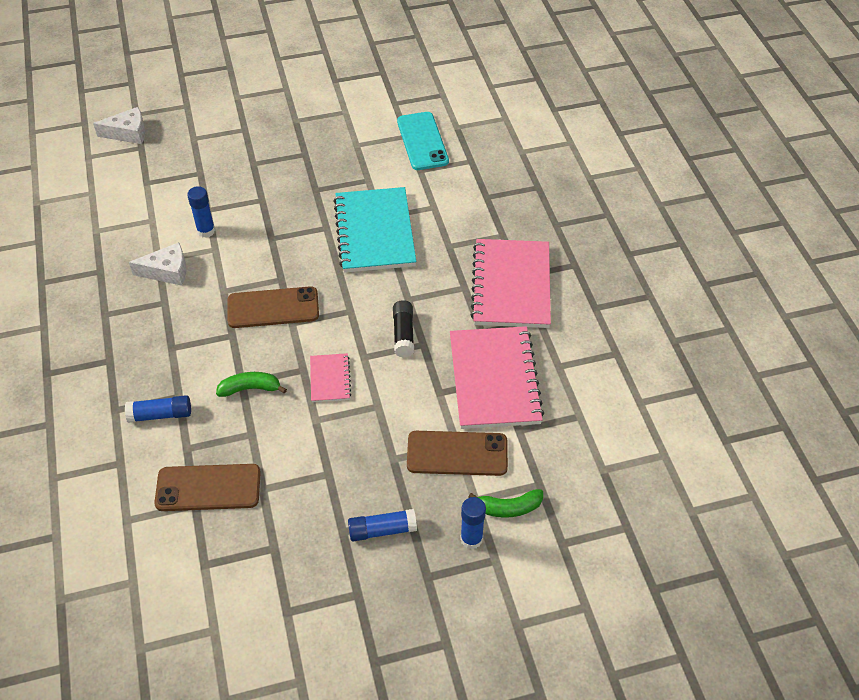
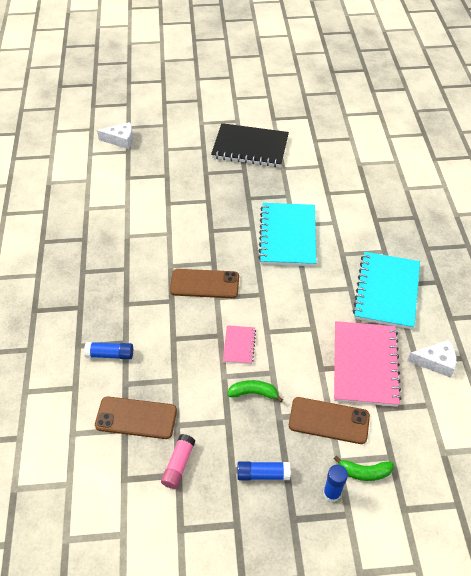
camera: 10 degrees right, 0 degrees up
(167, 271) = (132, 245): white cheese -> white cheese (435, 362)
(206, 231) = (164, 219): blue glue stick -> none
(250, 388) = (179, 344): green banana -> green banana (253, 393)
(273, 536) = (178, 465): none -> pink glue stick
(308, 122) = (250, 147): none -> black notebook
(403, 334) = (299, 318): black glue stick -> none
(422, 141) = (332, 171): turquoise phone -> none
(511, 285) = (386, 291): pink notebook -> turquoise notebook

